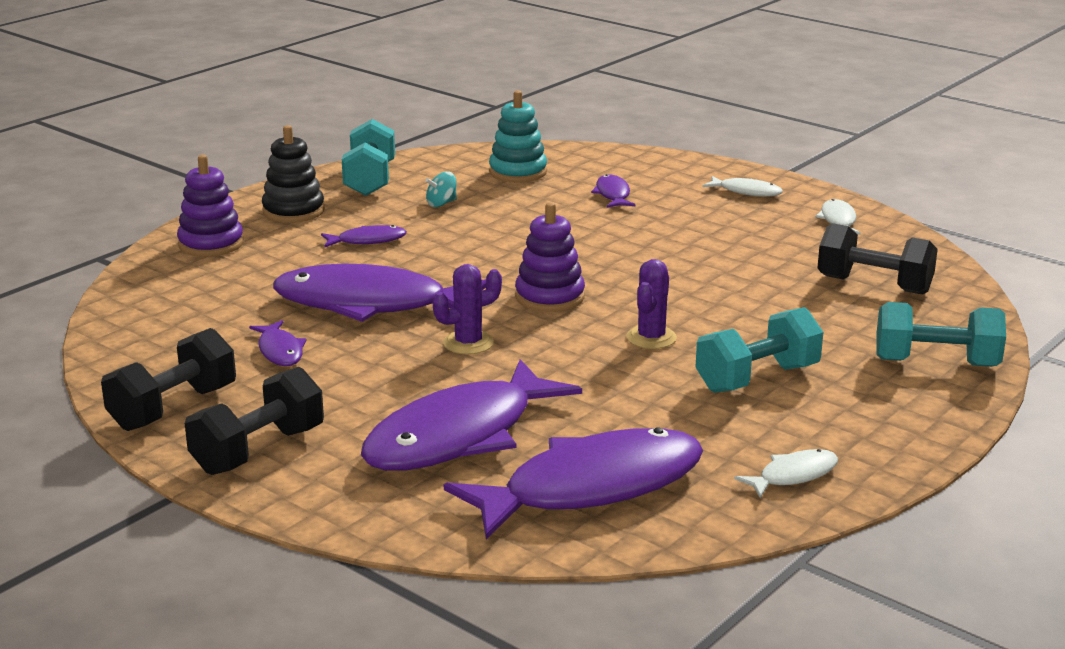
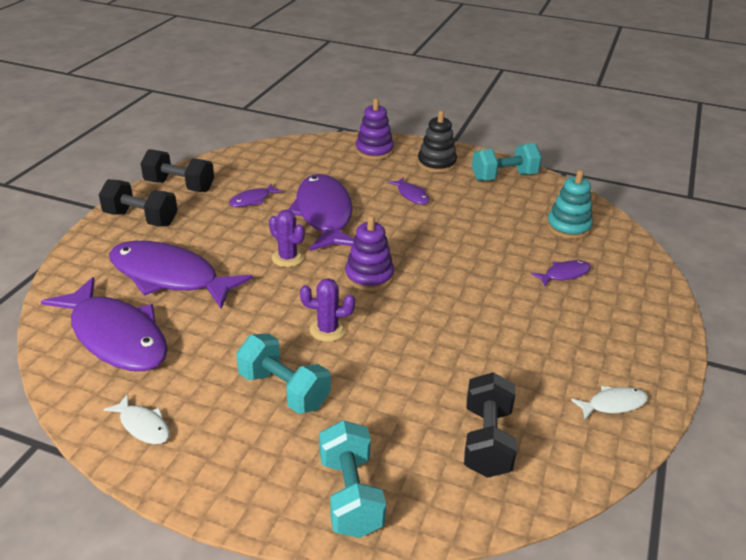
camera: 70 degrees right, 10 degrees up
(441, 203) = (488, 208): turquoise spinning top -> none
(746, 192) = (631, 341): white fish -> none

